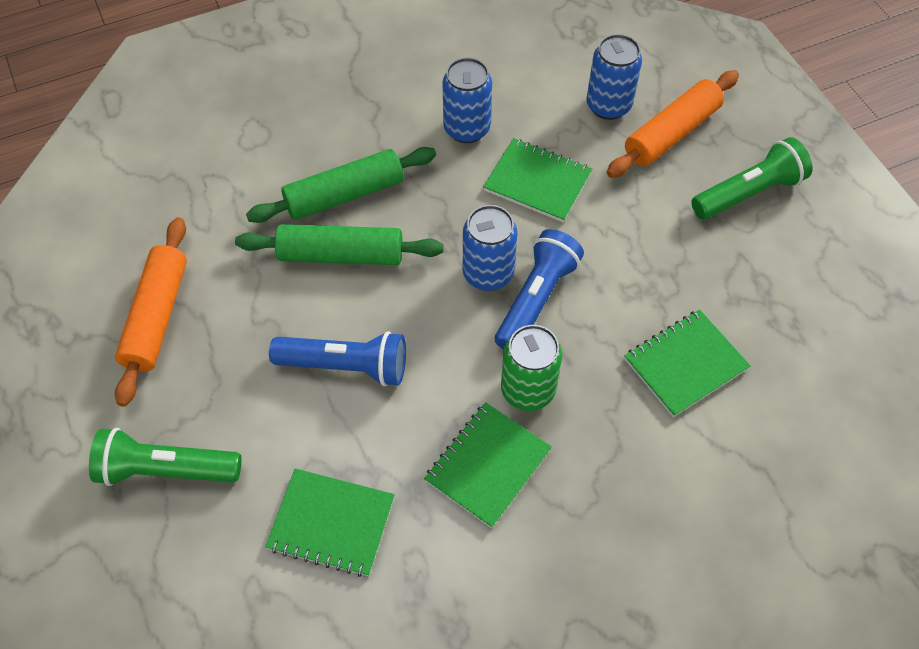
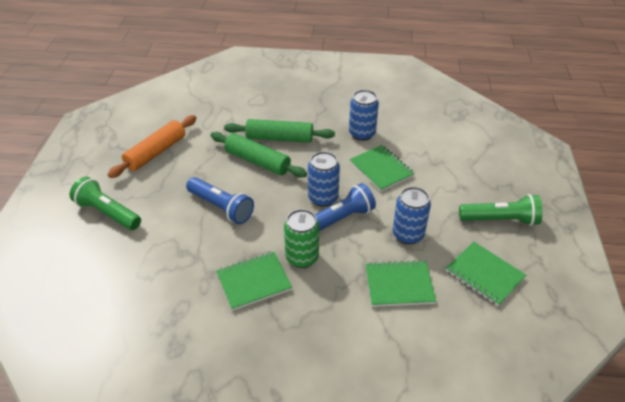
camera: 30 degrees right, 15 degrees down
(331, 523) = (159, 270): green notebook -> green notebook (484, 274)
(608, 106) = (447, 151): blue can -> blue can (408, 234)
(671, 133) = (474, 175): orange rolling pin -> none

